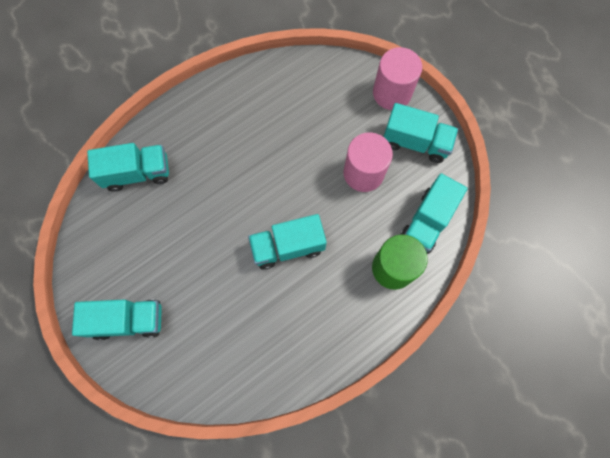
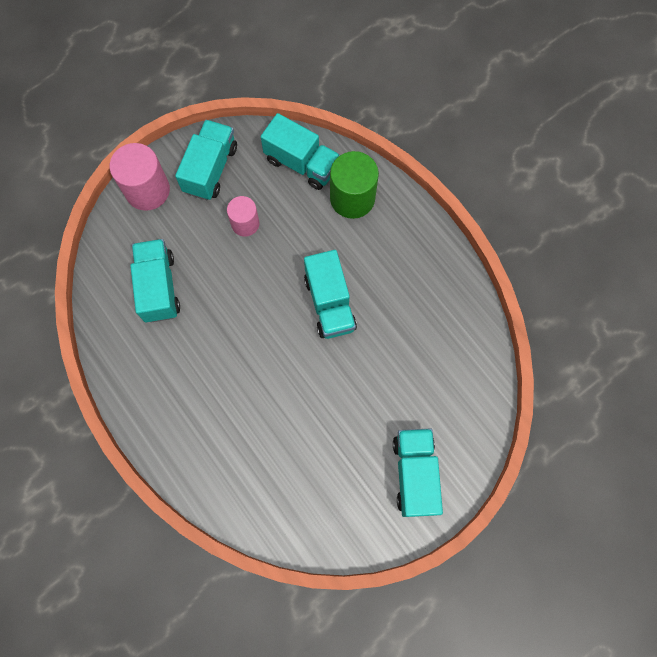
camera: 90 degrees left, 0 degrees up
(137, 173) = (236, 480): turquoise truck -> turquoise truck (159, 287)
(363, 173) = (245, 223): pink cylinder -> pink cylinder, size x0.62

